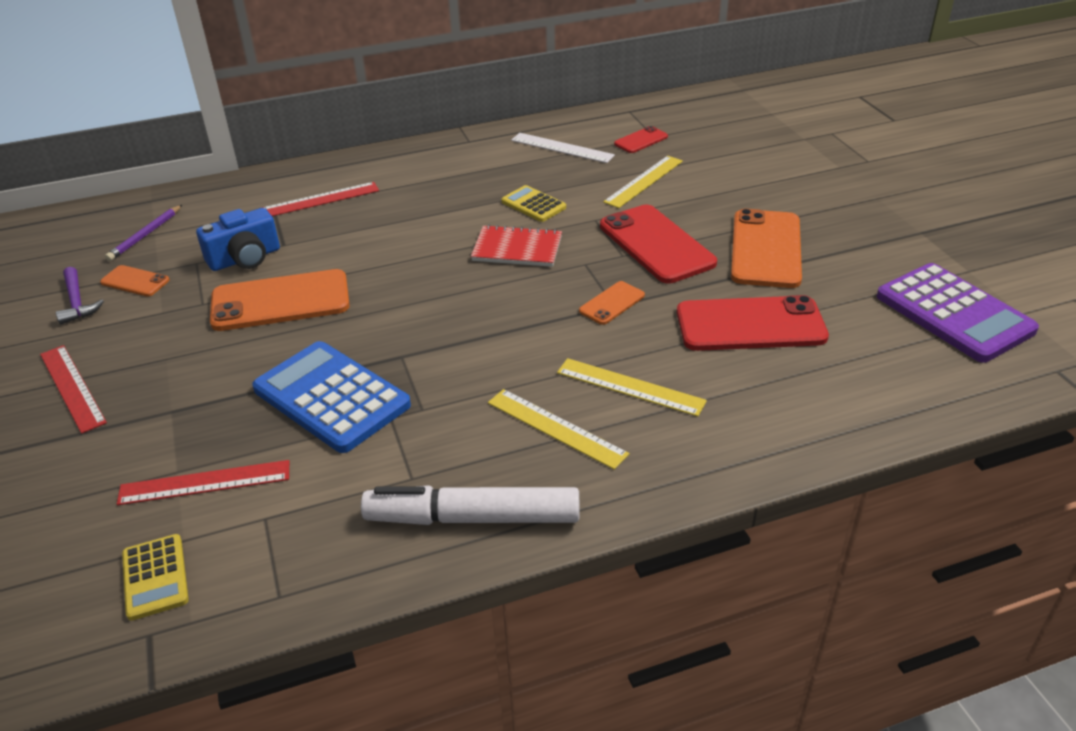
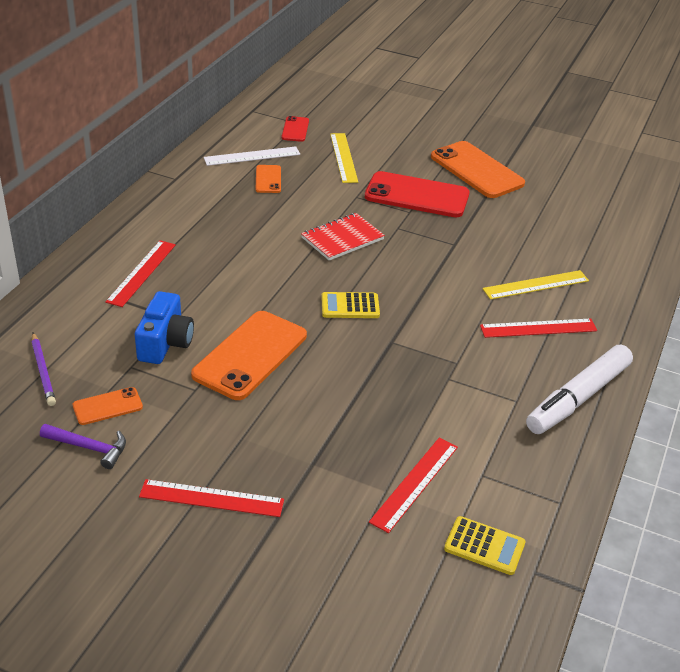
camera: 50 degrees left, 0 degrees up
(331, 397) = (396, 390): blue calculator -> none
(533, 205) = (302, 204): yellow calculator -> yellow calculator (350, 306)
(556, 428) = (538, 328): yellow ruler -> red ruler
(612, 303) = (451, 244): orange phone -> orange phone (268, 179)
(750, 325) = (536, 218): red phone -> none
(954, 313) = (609, 164): purple calculator -> none

